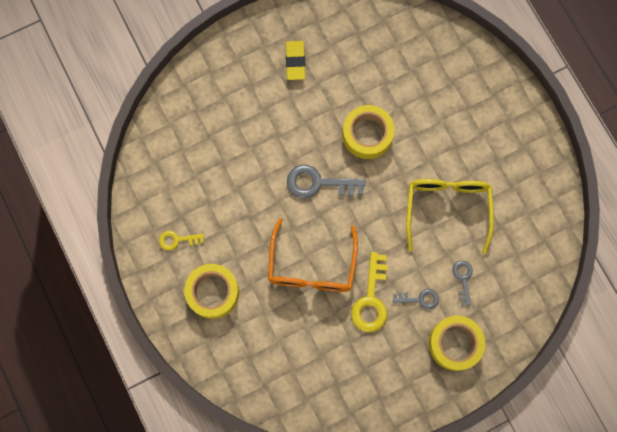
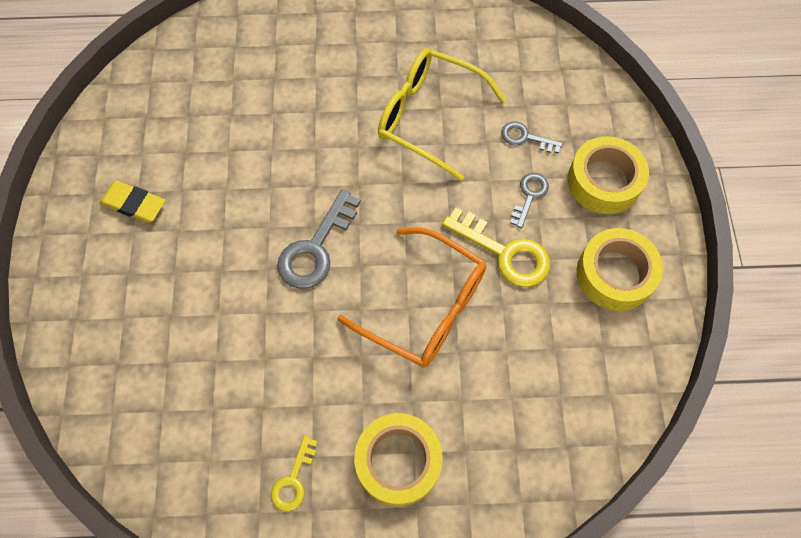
camera: 65 degrees left, 10 degrees down
(367, 134) = (285, 162): yellow tape -> yellow tape (615, 274)

